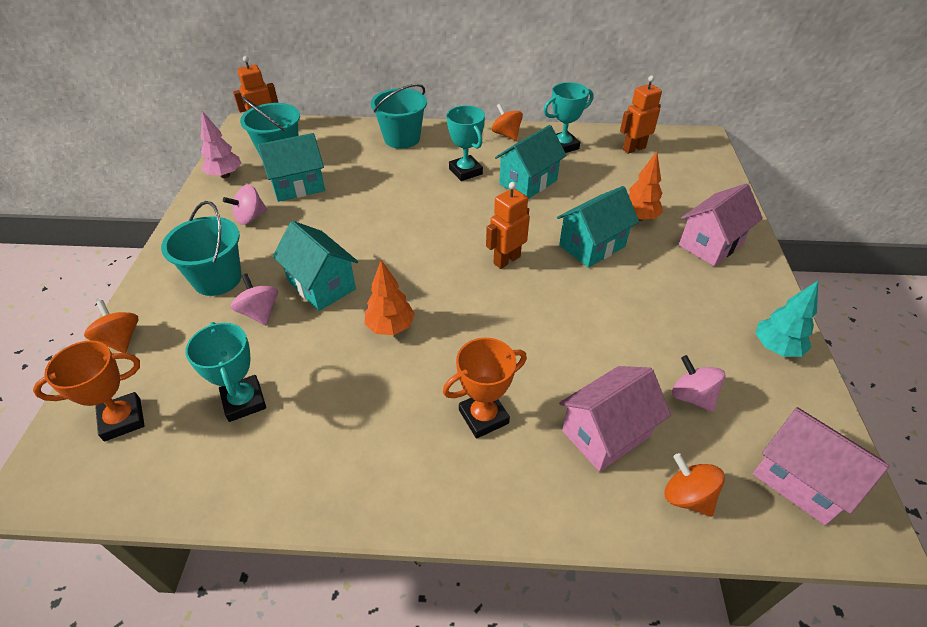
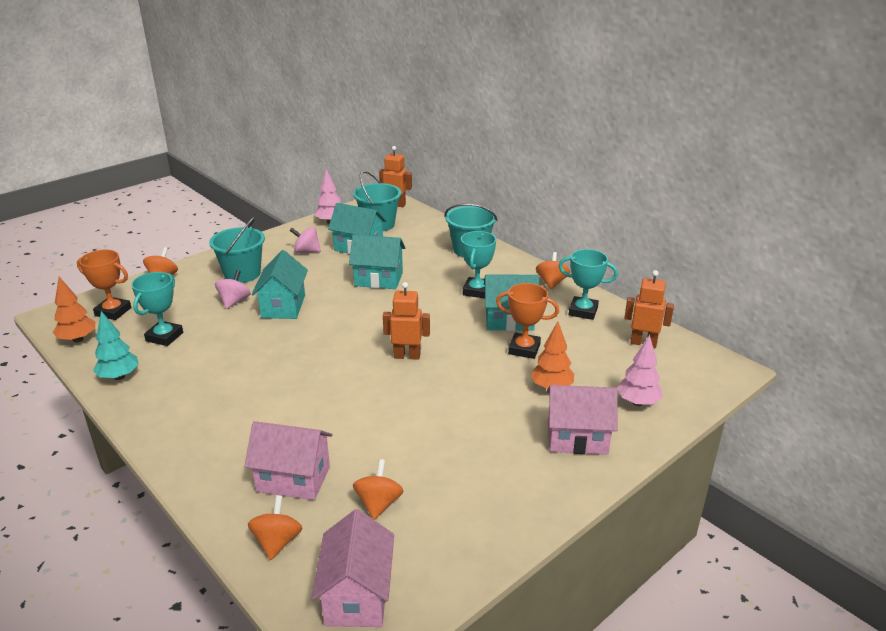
camera: 45 degrees right, 15 degrees down
(390, 327) = (280, 348): orange tree -> orange tree (78, 339)
(483, 416) = (249, 422): orange trophy -> orange trophy (524, 349)
(592, 246) = (480, 383): turquoise house -> turquoise house (378, 279)
(692, 396) = (378, 503): pink spinning top -> orange spinning top
(698, 194) = (637, 402): none -> pink tree
(776, 348) = (493, 526): turquoise tree -> turquoise tree (119, 376)

